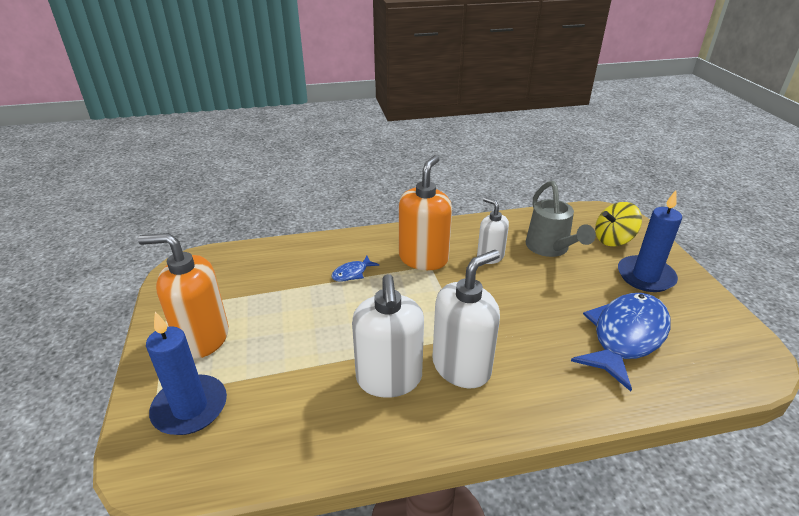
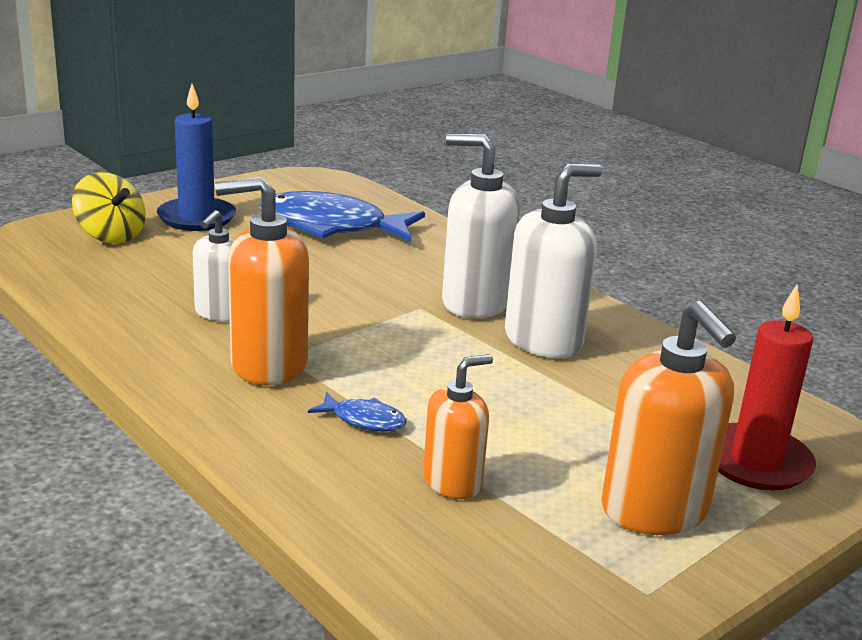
camera: 120 degrees left, 10 degrees down
(190, 408) = (756, 462): blue candle -> red candle
(284, 283) = (453, 482): none -> orange soap dispenser
(550, 249) = (167, 273): grey watering can -> none

